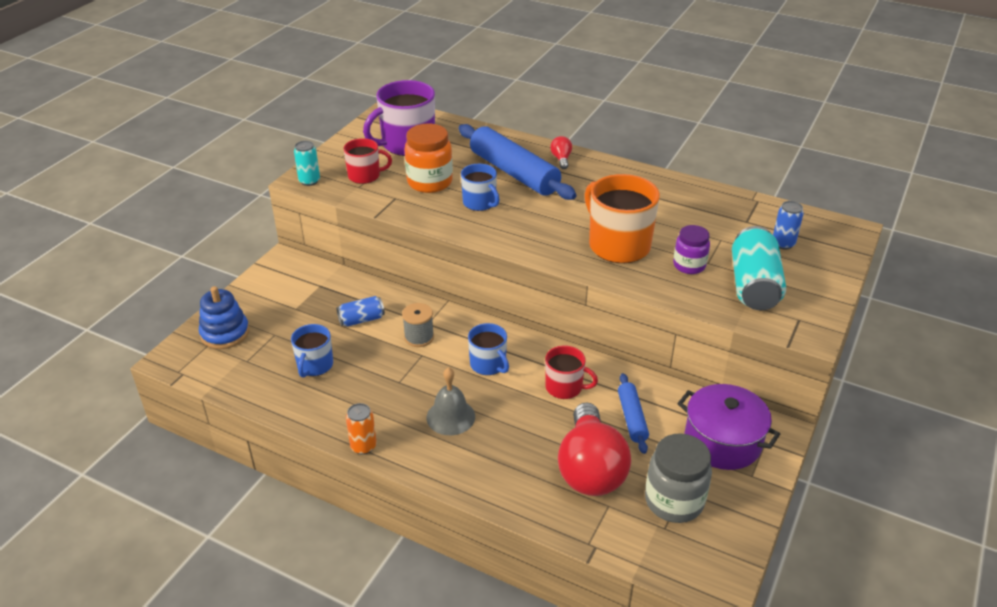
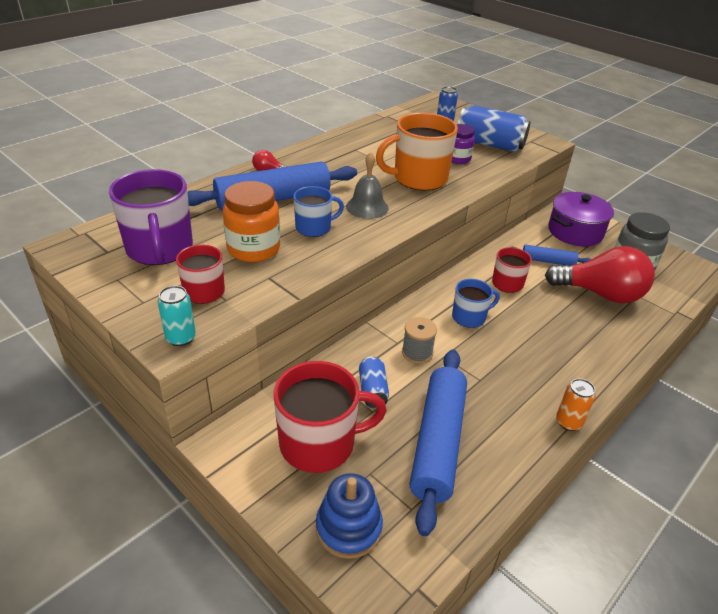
camera: 75 degrees left, 0 degrees up
(296, 304) = (319, 443): none -> red mug
(314, 365) = (438, 442): blue mug -> blue rolling pin
(450, 417) = (534, 355): grey bell -> grey bell (367, 207)
(754, 285) = (490, 144): turquoise can -> blue can

